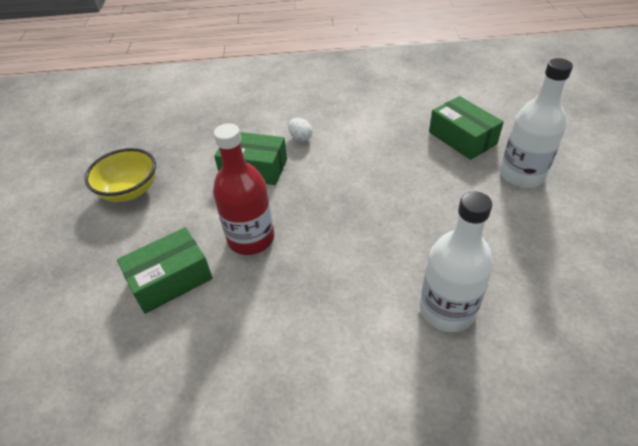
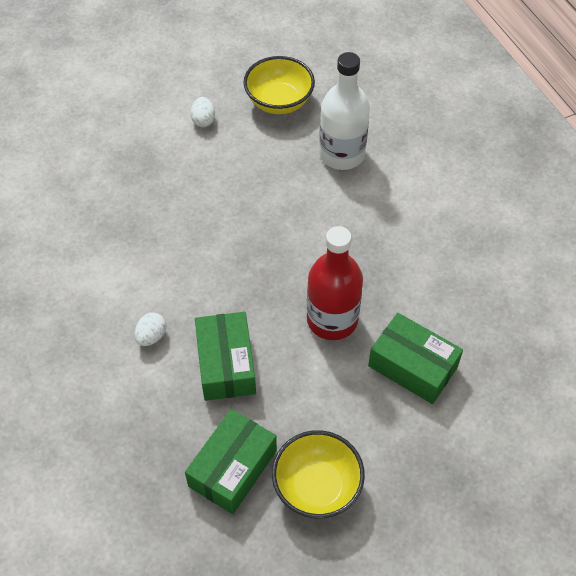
camera: 115 degrees left, 10 degrees up
(462, 138) = (105, 179): green box -> green box (232, 468)
(521, 175) = (154, 126): white bottle -> none
(523, 209) = (203, 120): none -> white egg
(544, 276) = (279, 101): none -> yellow bowl

